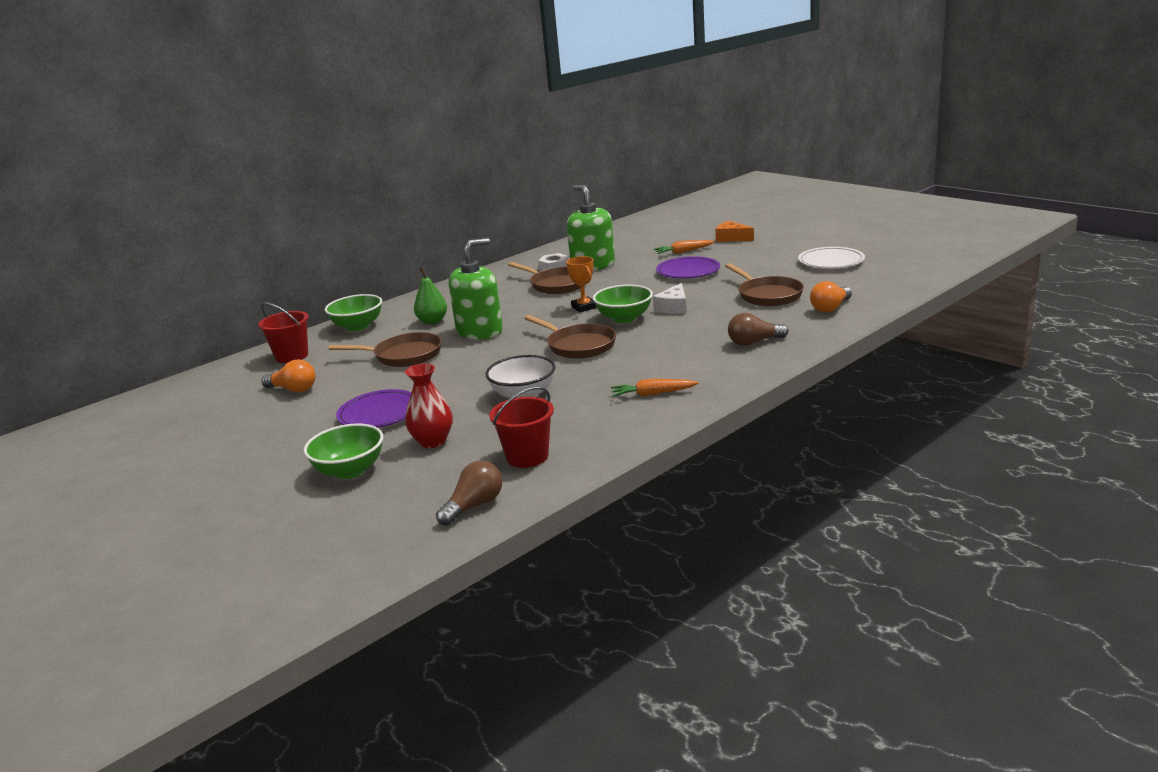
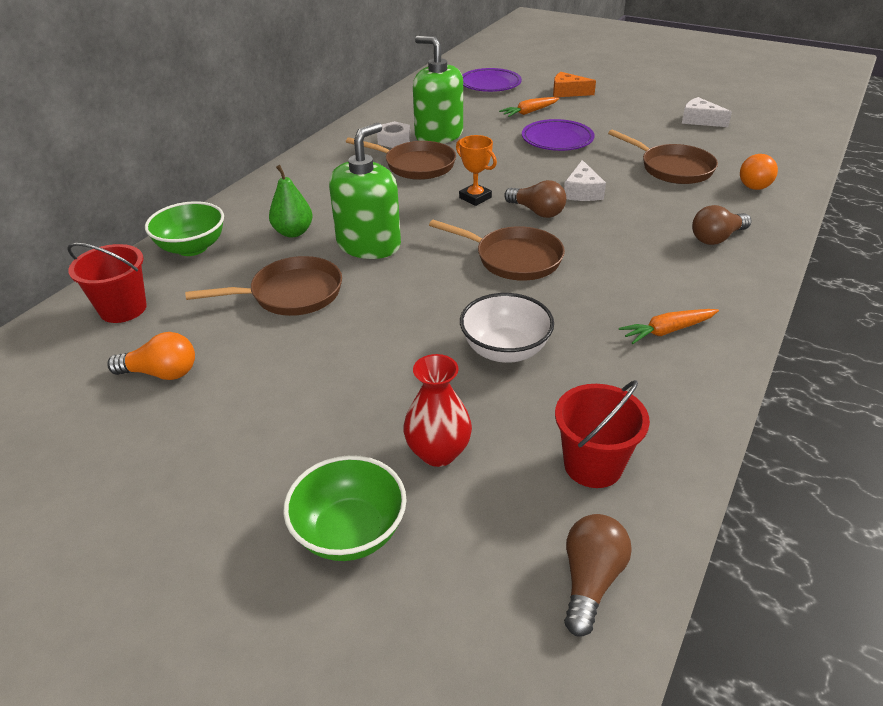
camera: 20 degrees left, 15 degrees up
(379, 414) = (324, 407): purple plate -> purple plate (490, 84)
(624, 318) = (537, 211): green bowl -> brown light bulb
(831, 262) = (700, 120): white plate -> white cheese

